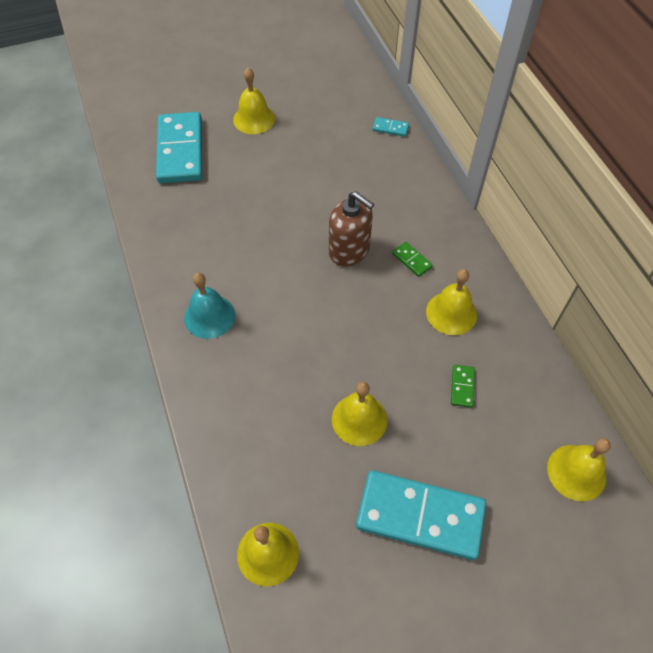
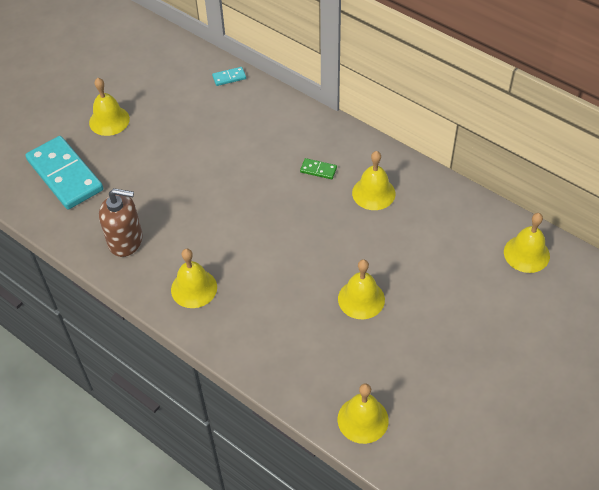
camera: 30 degrees left, 5 degrees down
(209, 316) = (194, 288): turquoise bell -> yellow bell
(349, 250) = (266, 186): brown soap dispenser -> brown soap dispenser (125, 240)
(420, 516) = (447, 337): turquoise domino -> none
(462, 387) = (416, 239): green domino -> none

